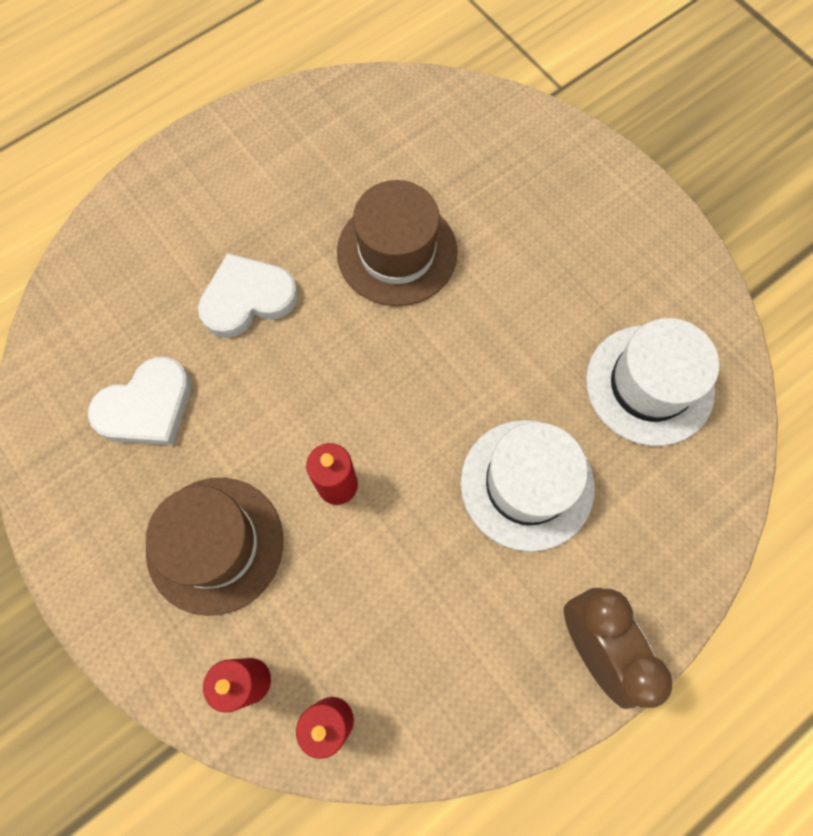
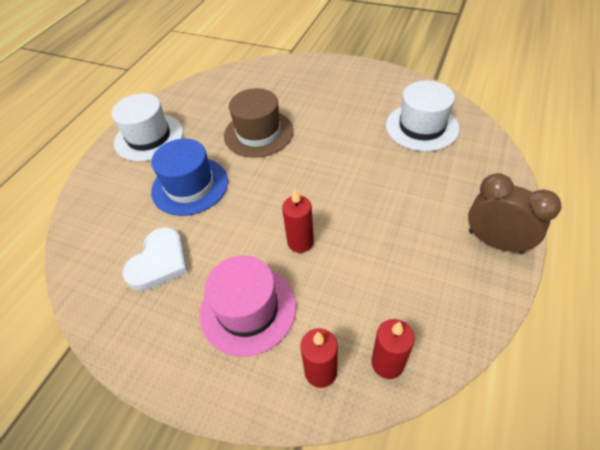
camera: 25 degrees left, 20 degrees down
(215, 545) = (248, 309): brown hat -> pink hat
(247, 298) = (190, 186): white heart -> blue hat
(527, 484) = (399, 191): white hat -> white hat (149, 137)

